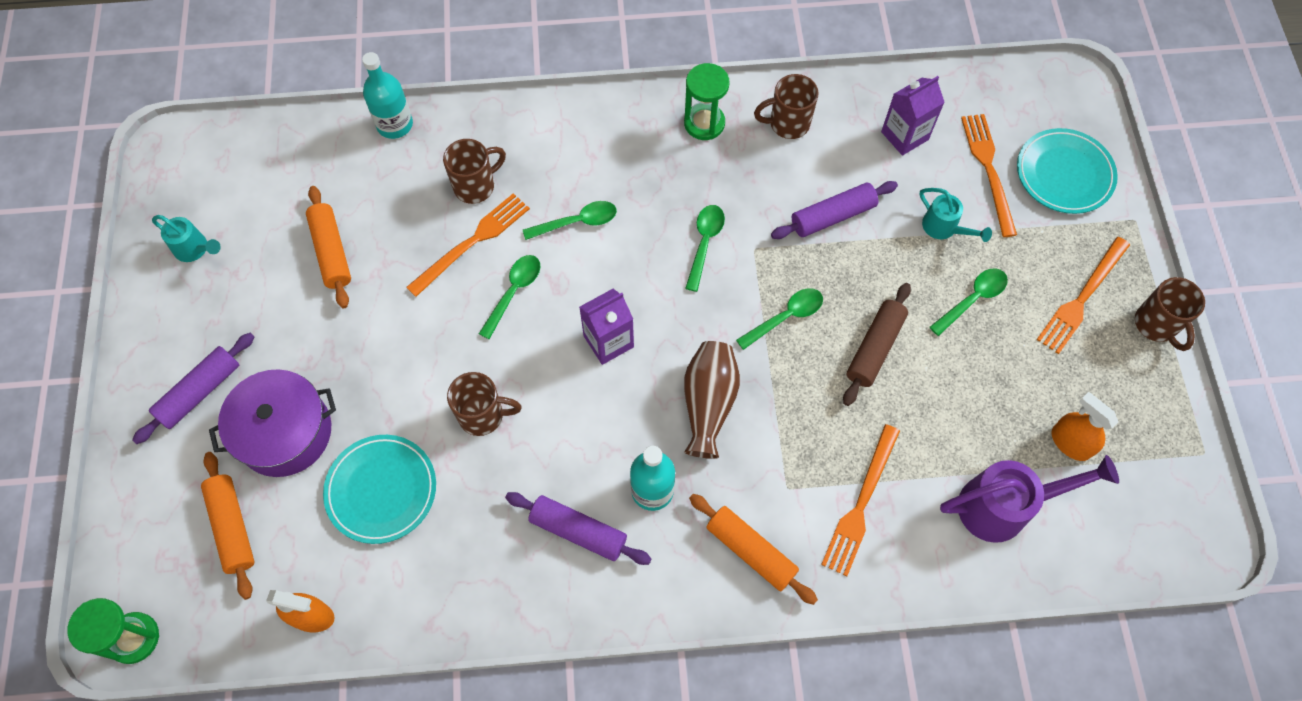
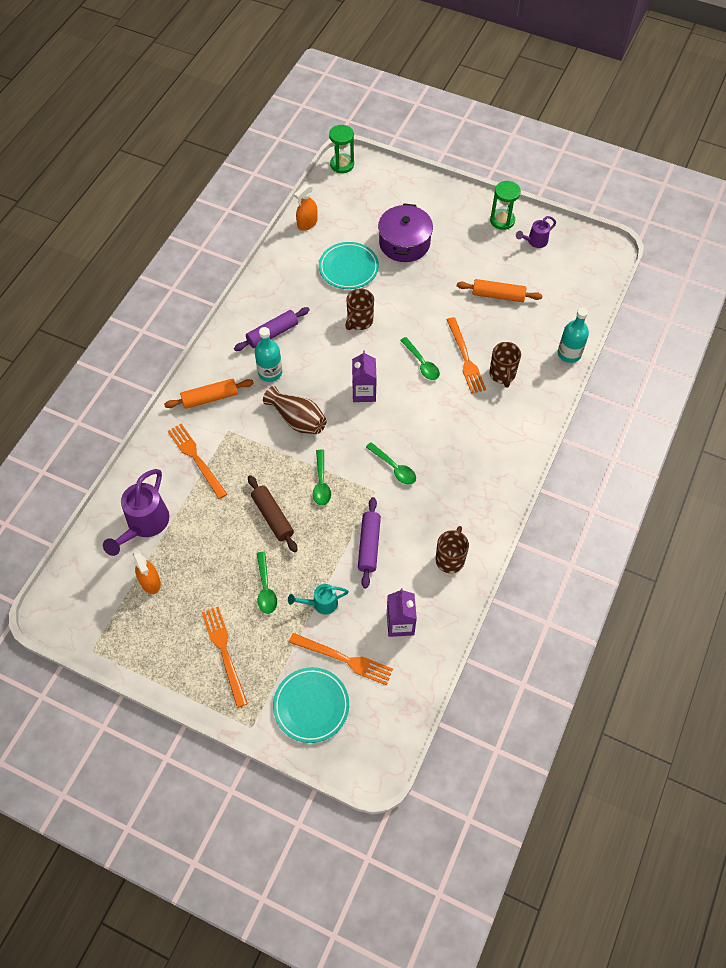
camera: 120 degrees right, 5 degrees down
(195, 249) = (535, 241): turquoise watering can -> purple watering can
(200, 392) = (448, 219): purple rolling pin -> none
(232, 527) = (369, 210): orange rolling pin -> none
(577, 222) = (448, 412): green spoon -> none
(704, 123) = (478, 511): green hourglass -> green hourglass (502, 220)
(1070, 443) = (150, 581): orange spray bottle -> orange spray bottle turned 75 degrees clockwise
(1156, 325) = (178, 683): brown mug -> none

